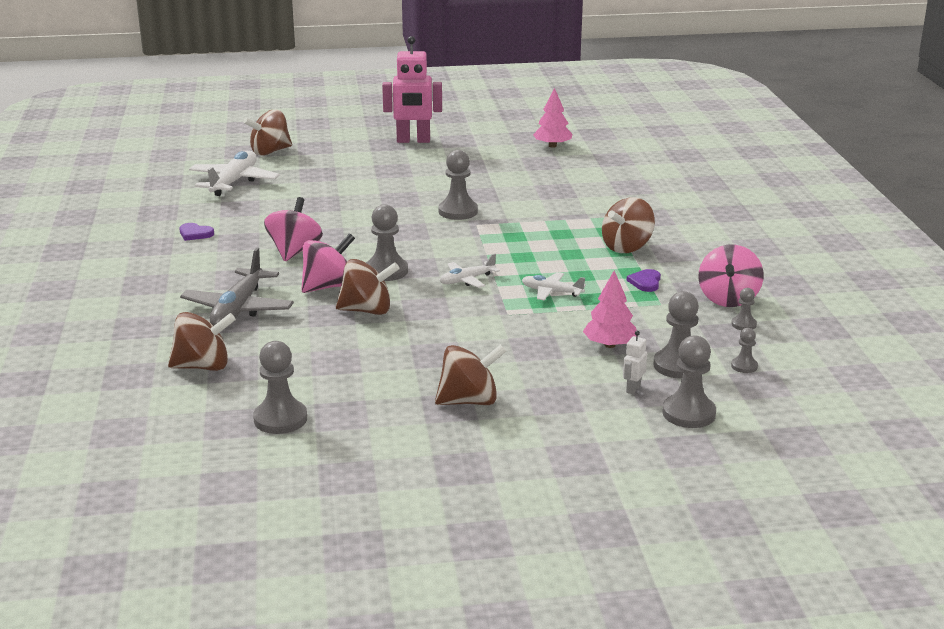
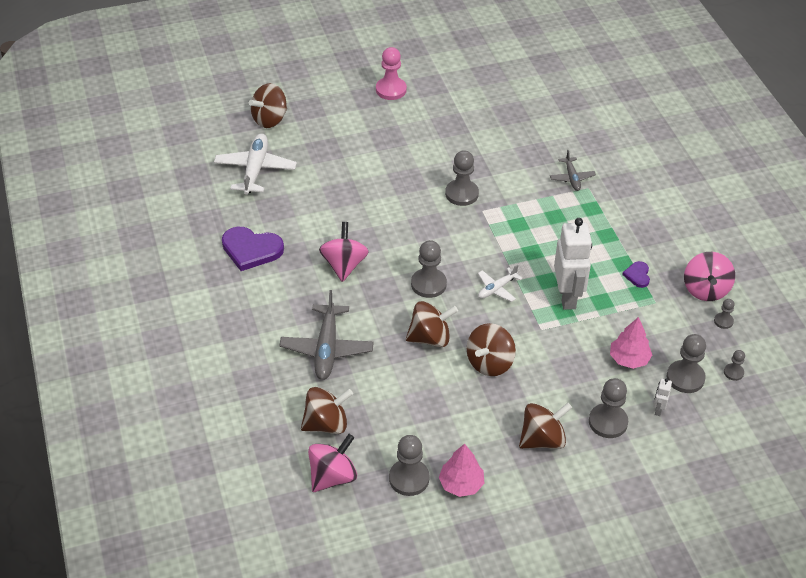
camera: 10 degrees left, 20 degrees up
(195, 233) = (251, 250): purple heart -> purple heart, size x1.99
(328, 286) = (388, 310): pink spinning top -> pink spinning top (333, 476)
(413, 141) = (391, 90): pink robot -> pink pawn
(551, 292) = (567, 297): white plane -> white robot
(552, 146) = (514, 86): pink tree -> pink tree (461, 484)
(593, 209) = (572, 178): none -> grey plane
(627, 247) = (612, 229): brown spinning top -> brown spinning top (489, 363)
(688, 413) = (705, 433): grey pawn -> grey pawn (608, 422)

